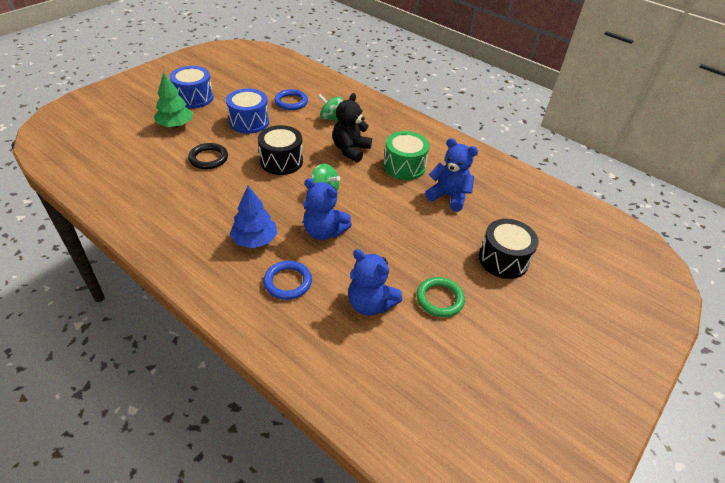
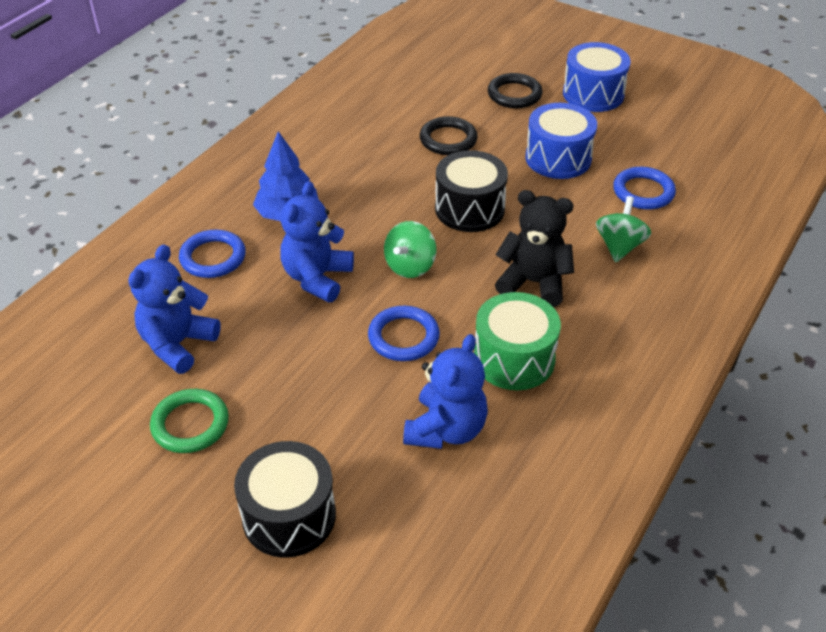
camera: 85 degrees right, 0 degrees up
(175, 125) = (514, 94): green tree -> black ring
(382, 202) = (403, 337): none -> blue ring

